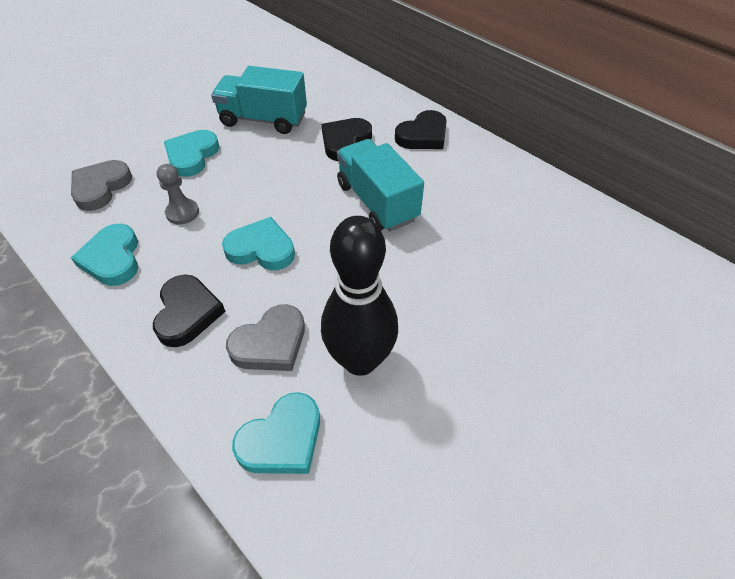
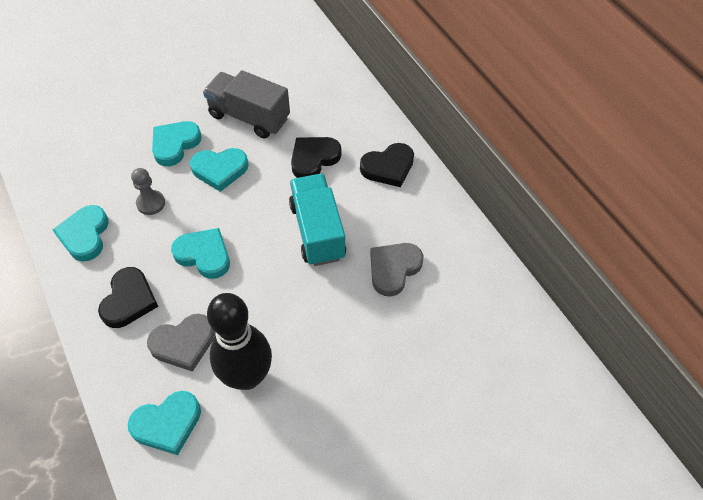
camera: 15 degrees right, 5 degrees up
(101, 187) = (91, 161): grey heart -> grey heart (393, 269)
(250, 169) = (220, 170): none -> turquoise heart
(263, 119) = (249, 117): turquoise truck -> grey truck

